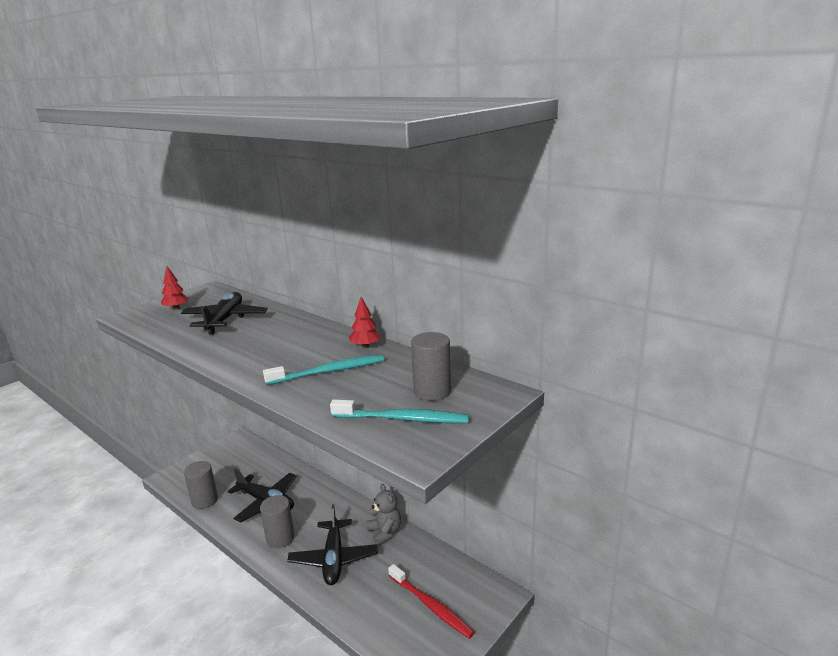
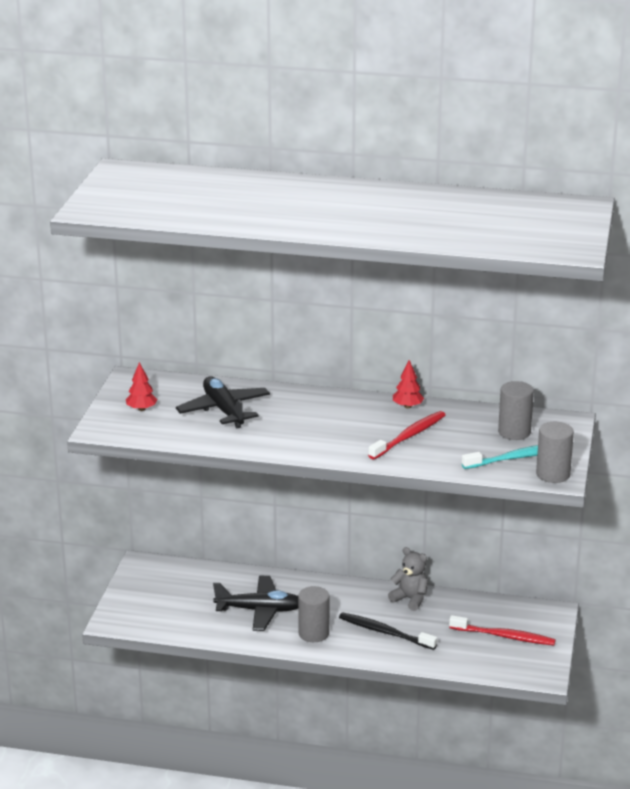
camera: 30 degrees left, 5 degrees up
(204, 500) = (189, 628): grey cylinder -> grey cylinder (553, 474)
(329, 371) = (409, 436): turquoise toothbrush -> red toothbrush
(334, 559) = (385, 632): black plane -> black toothbrush

